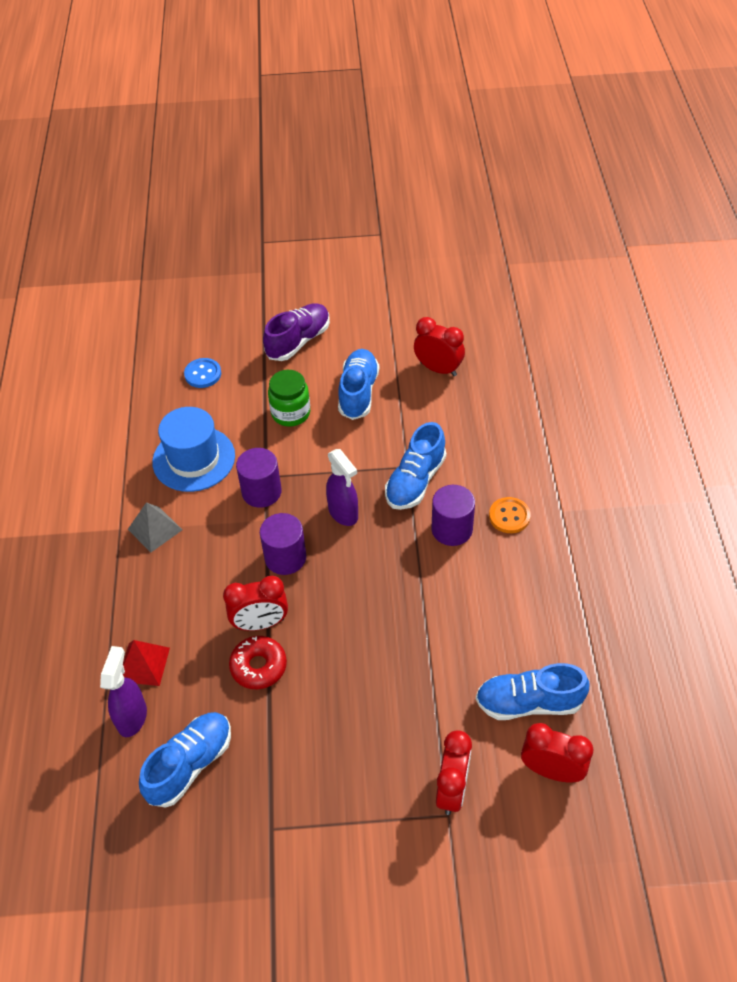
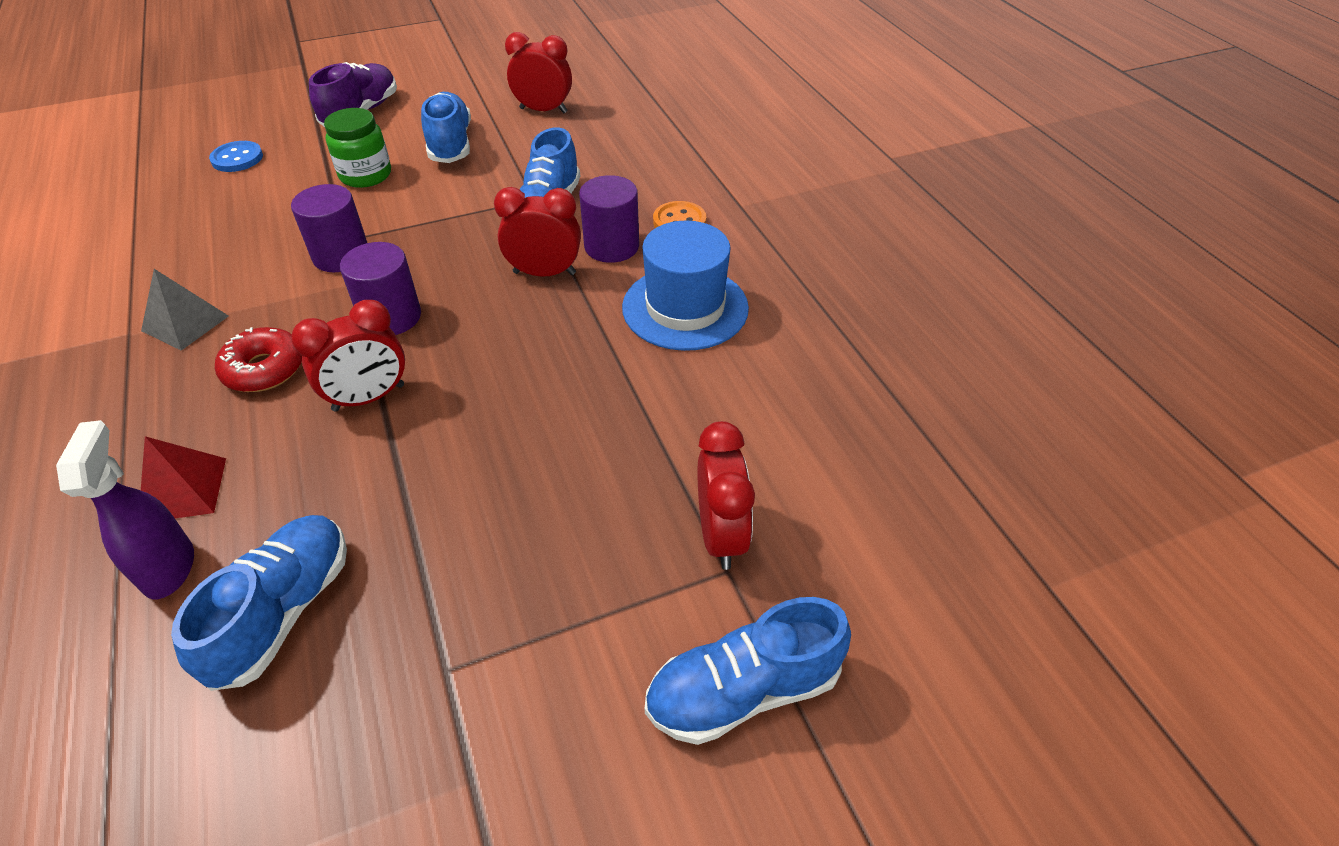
camera: 20 degrees left, 5 degrees down
(194, 459) = (236, 240): blue hat -> blue hat (685, 308)
(258, 666) = (377, 450): red donut -> red donut (264, 369)
(343, 513) = (462, 257): purple spray bottle -> none
(529, 702) = (785, 403): blue shoe -> blue shoe (743, 690)
(551, 770) = (851, 475): red clock -> red clock (544, 273)

